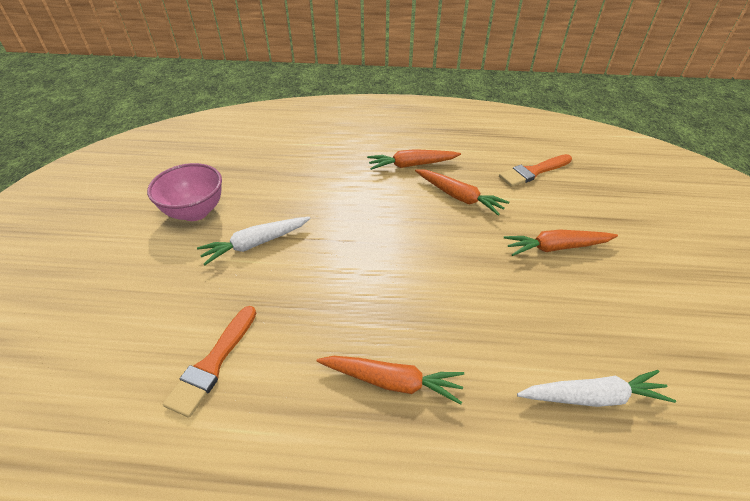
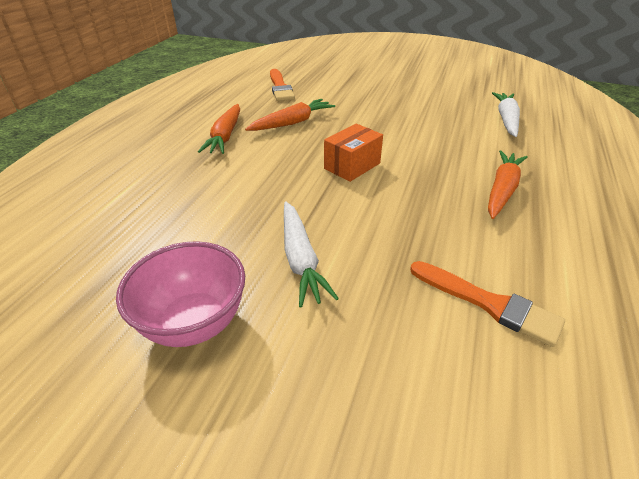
camera: 75 degrees left, 5 degrees down
(394, 251) = (352, 166): none -> orange box
(556, 247) = (373, 100): orange carrot -> none

